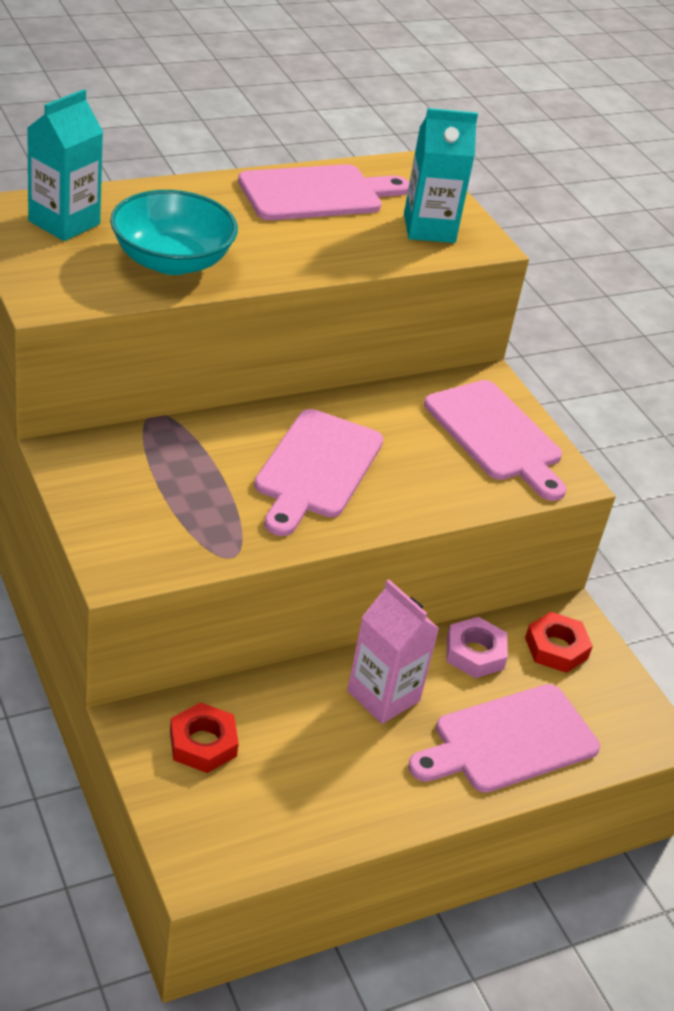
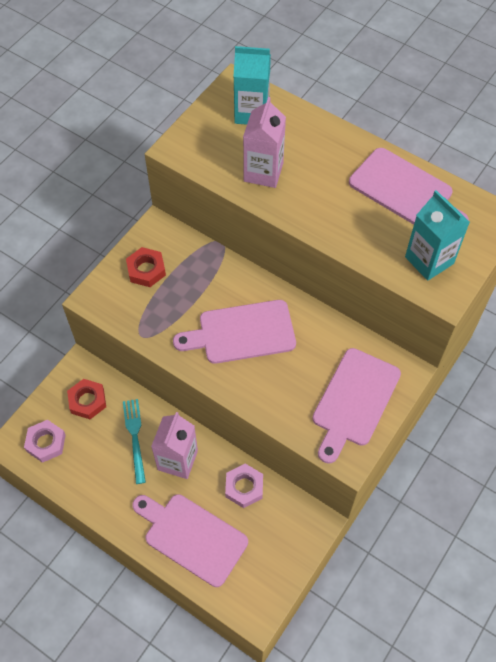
camera: 65 degrees right, 20 degrees up
(172, 261) = (263, 172): turquoise bowl -> pink carton
(232, 828) = (46, 443): none -> pink nut
(308, 721) = (134, 436): none -> turquoise fork
(556, 648) = (283, 527): red nut -> red nut (146, 270)

